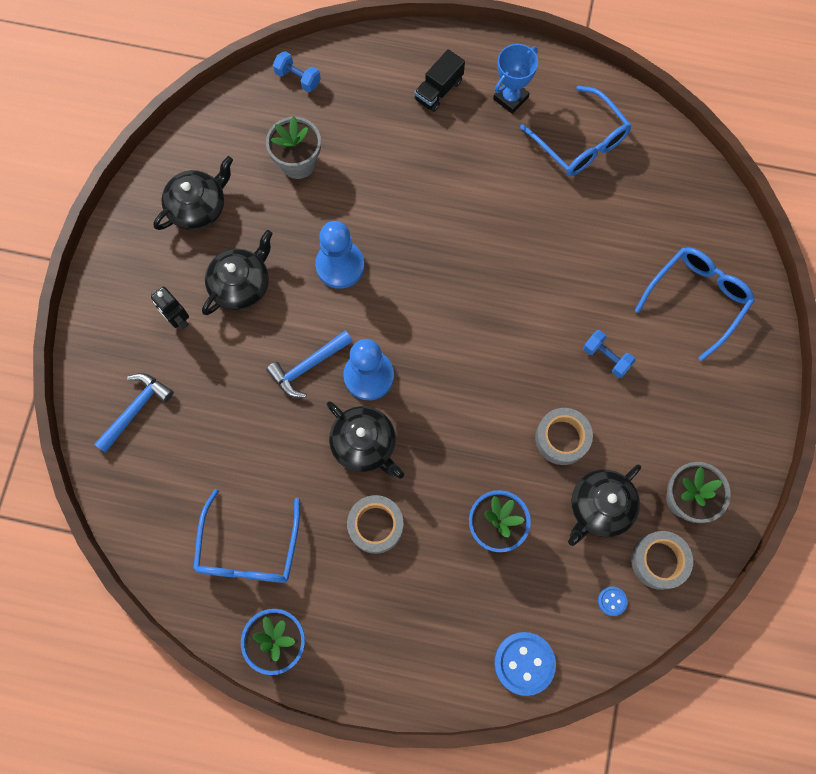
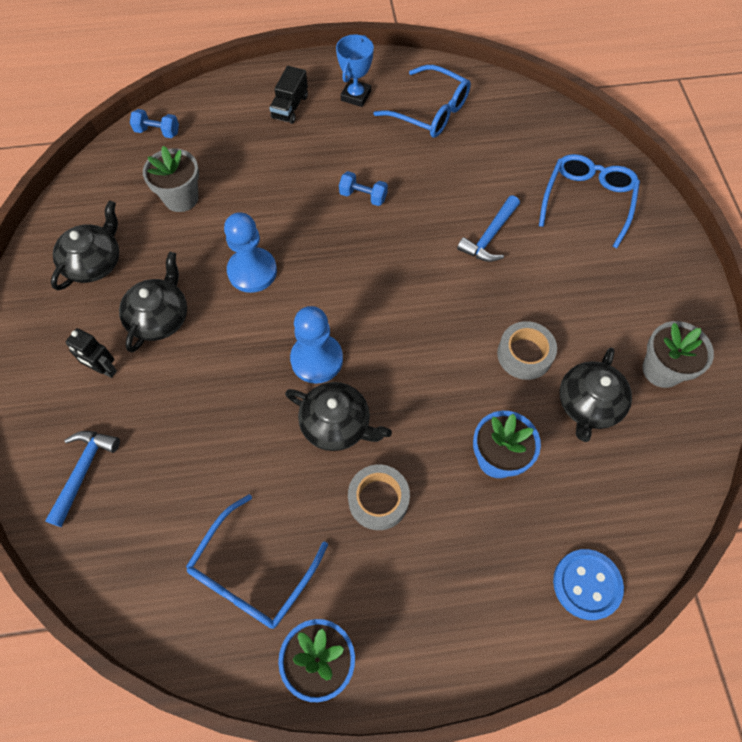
camera: 20 degrees left, 10 degrees down
(248, 549) = (252, 573): blue glasses -> blue glasses turned 45 degrees clockwise
(308, 366) = (253, 370): blue hammer -> blue hammer (489, 236)
(606, 357) = (532, 272): blue dumbbell -> blue dumbbell (363, 196)
(612, 601) = (642, 489): blue button -> none
(659, 561) = (666, 434): grey tape -> none

